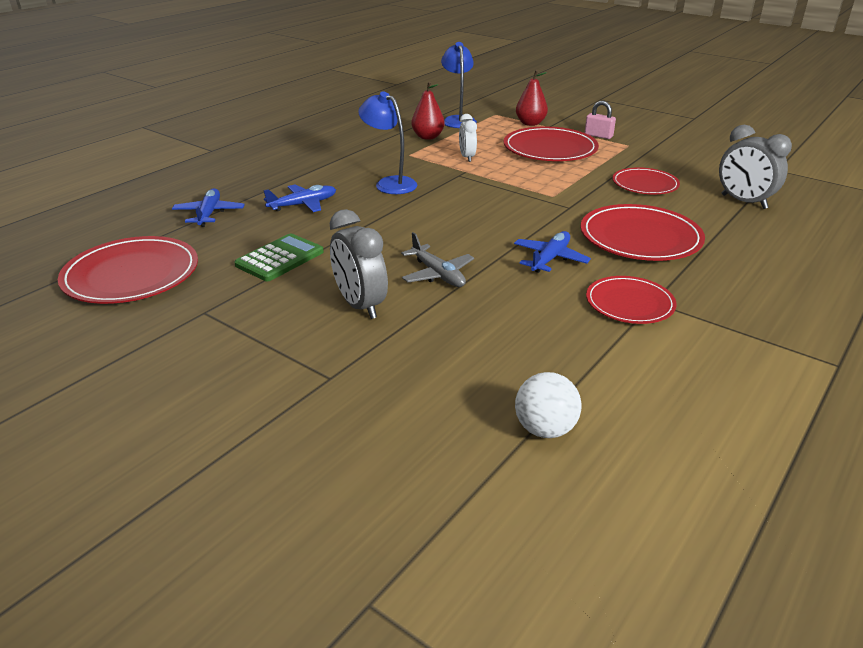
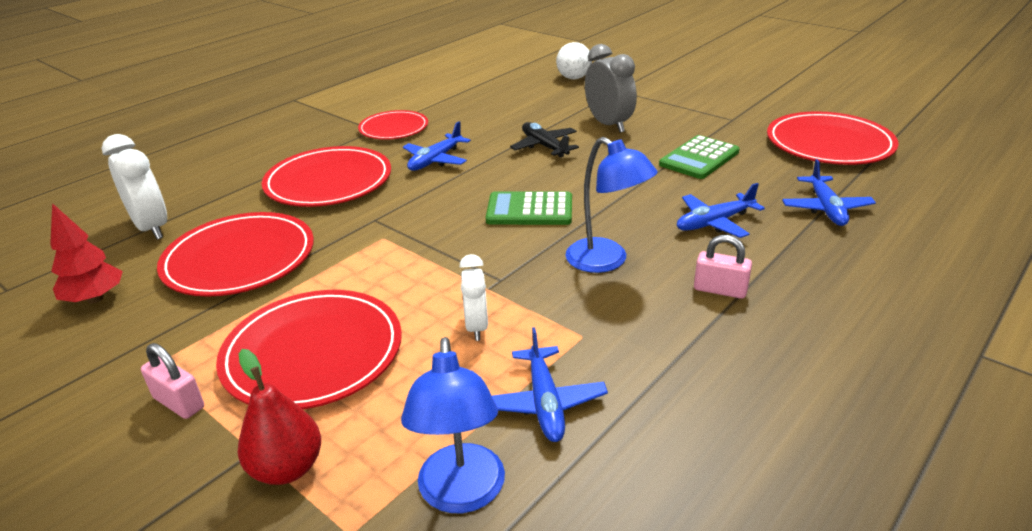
camera: 175 degrees left, 0 degrees up
(324, 171) = (720, 290): none -> pink padlock
(428, 137) = (545, 403): red pear -> blue plane
(438, 274) = (544, 146): grey plane -> black plane
(445, 213) = (529, 210): none -> green calculator
(545, 429) = (492, 75): white ball -> white ball (574, 78)
(645, 184) = (239, 259): red plate -> red plate, size x1.59
(709, 166) = (95, 299): none -> red tree
(743, 202) = (152, 228): grey clock -> white clock

